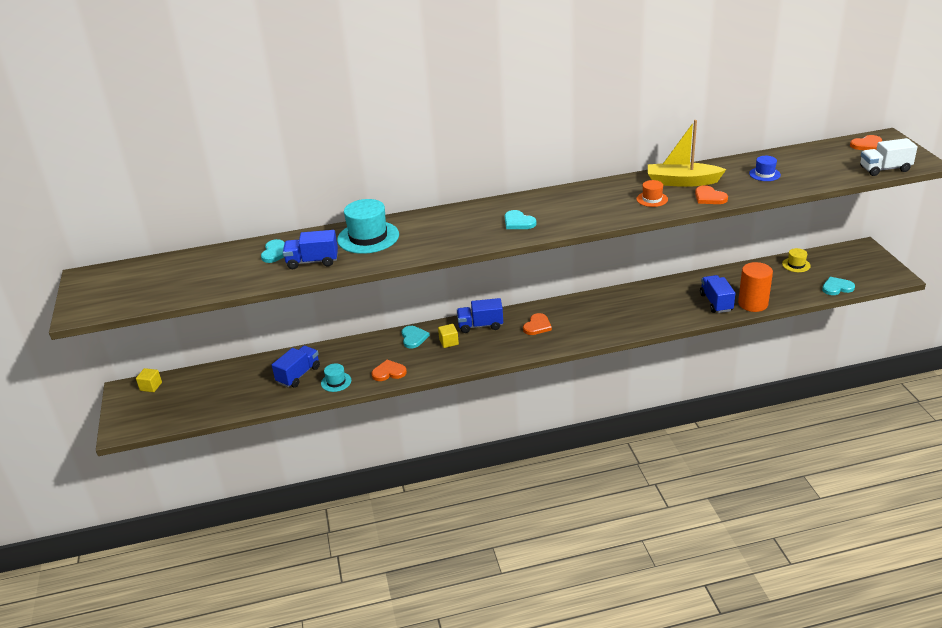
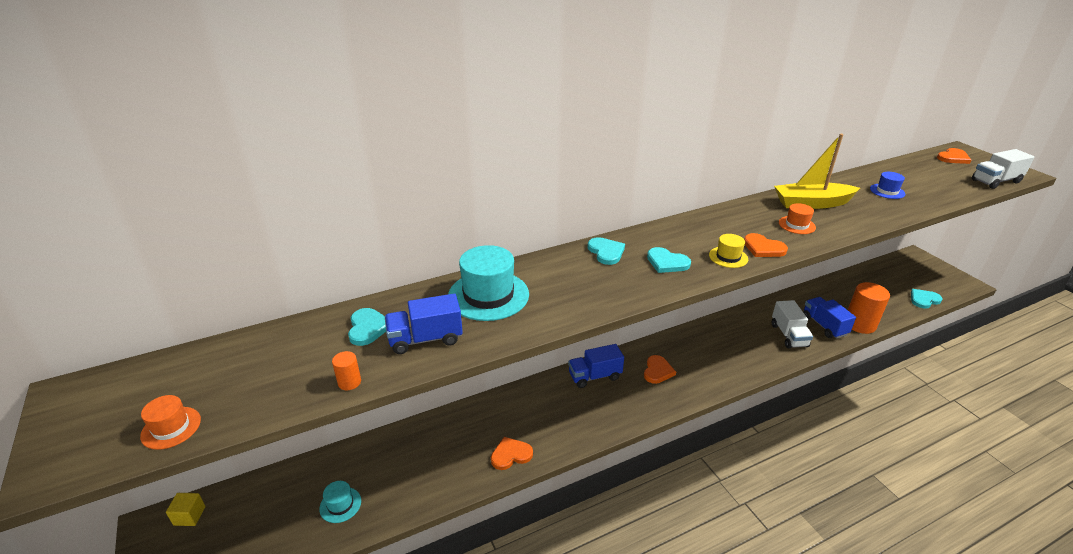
camera: 15 degrees left, 0 degrees up
(143, 298) = (171, 428): none -> orange hat
(255, 282) = (349, 382): none -> orange cylinder
(298, 375) = (395, 472): blue truck -> none
(336, 382) = (448, 478): turquoise hat -> turquoise hat (340, 505)
(413, 338) = (524, 400): turquoise heart -> turquoise heart (606, 252)
(449, 342) = (567, 402): yellow cube -> none
(676, 308) = (789, 335): none -> white truck
(709, 197) = (855, 220): orange heart -> orange heart (763, 248)
(796, 265) = (870, 278): yellow hat -> yellow hat (728, 257)

